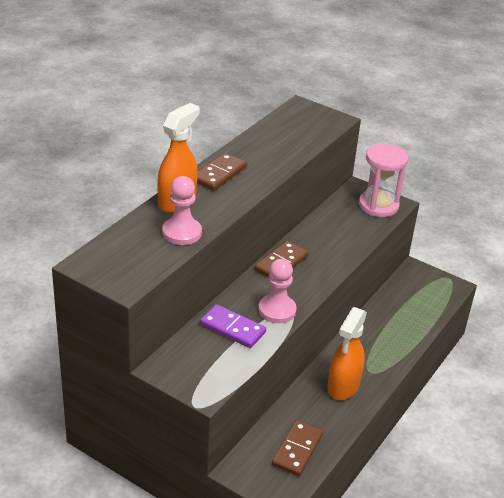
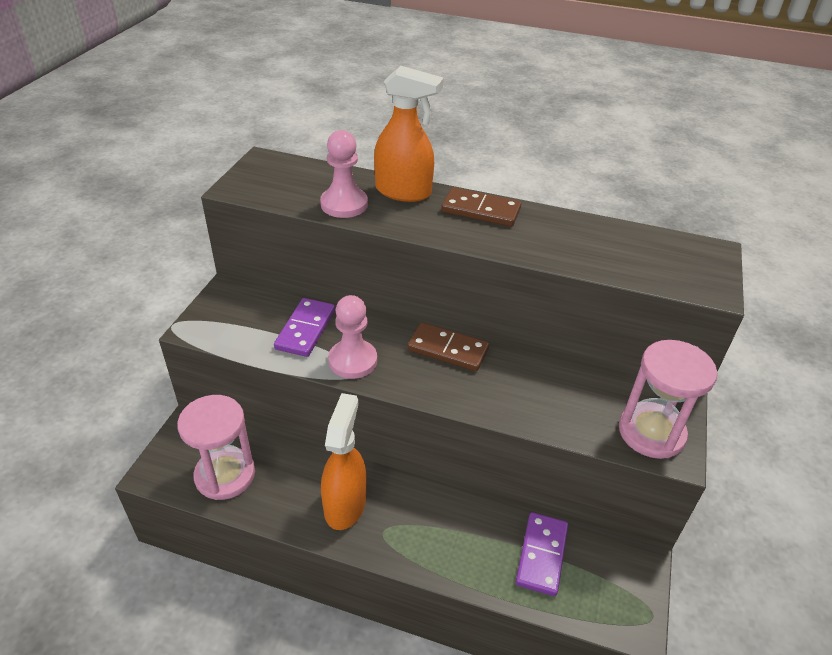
camera: 75 degrees right, 5 degrees up
(297, 450) = (225, 475): brown domino -> pink hourglass
(343, 386) = (345, 504): orange spray bottle -> orange spray bottle turned 90 degrees clockwise
(403, 306) = (541, 555): none -> purple domino

